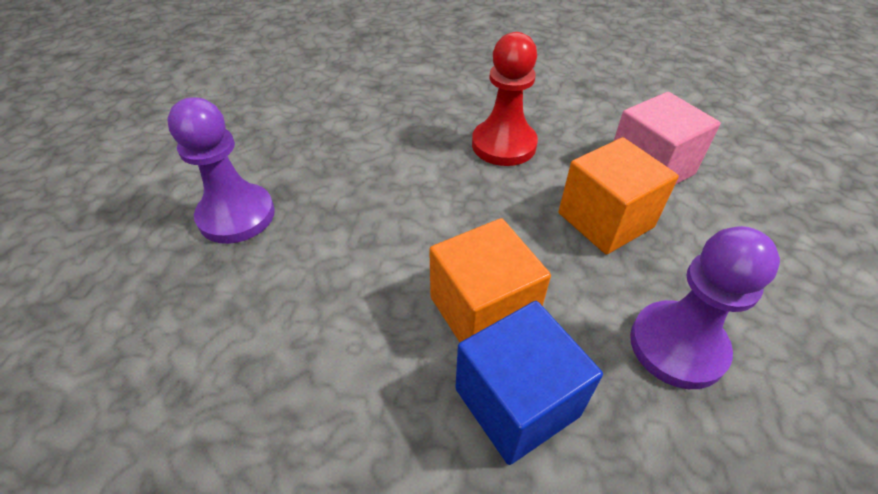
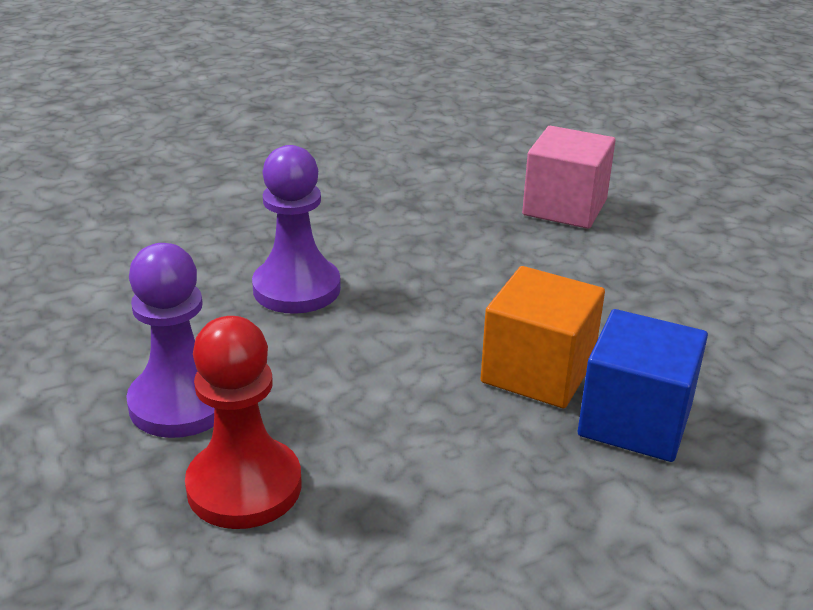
camera: 35 degrees left, 15 degrees down
(503, 145) = (408, 233): red pawn -> red pawn (244, 486)
(605, 220) = (569, 262): orange cube -> none
(677, 346) = (712, 329): purple pawn -> purple pawn (296, 288)

